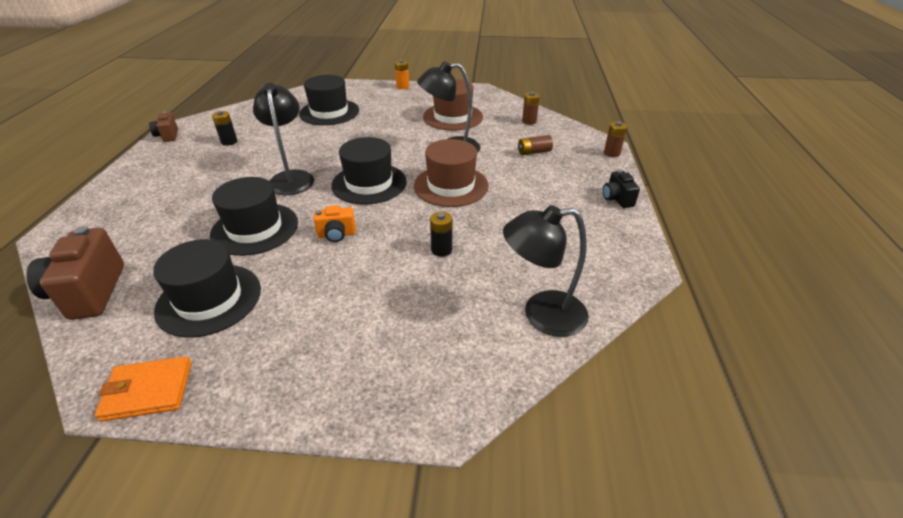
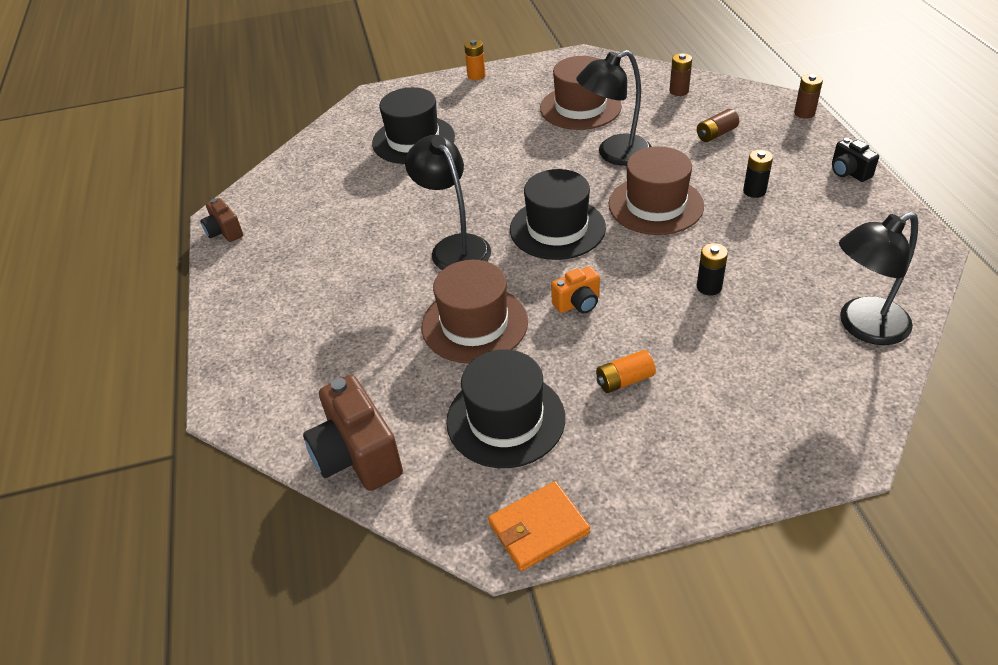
camera: 15 degrees left, 5 degrees up
(229, 142) = (321, 219): black battery -> black battery (754, 191)
(255, 228) = (474, 324): black hat -> brown hat
(318, 298) = (624, 380): none -> orange battery

